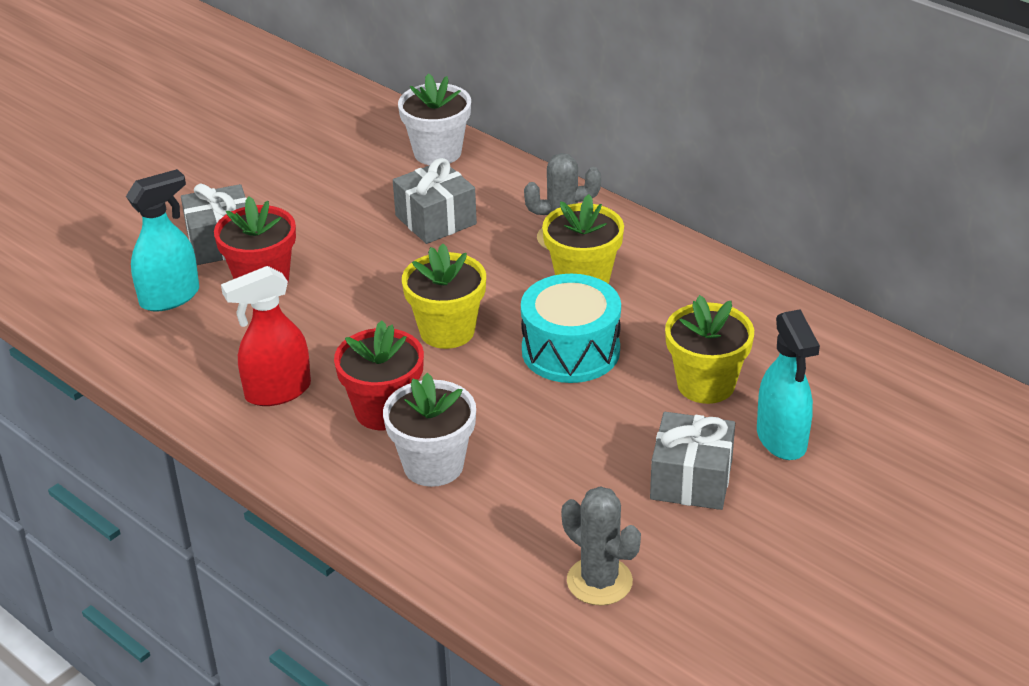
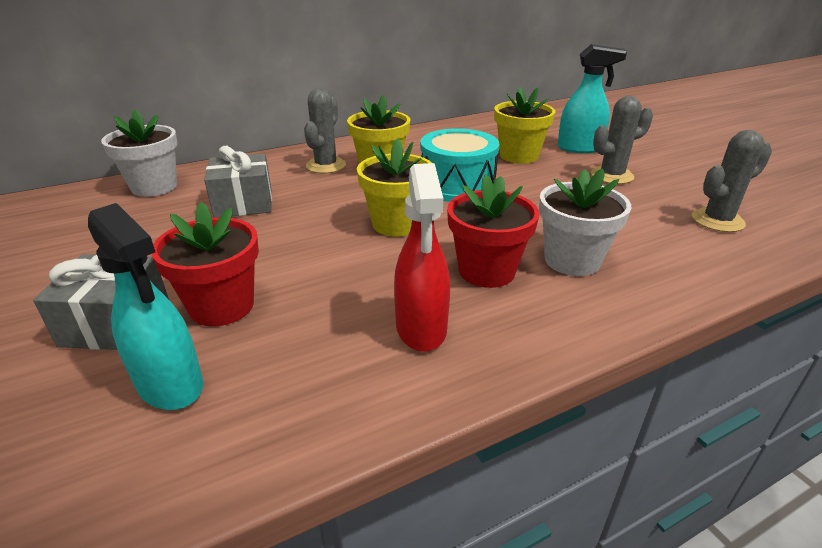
camera: 70 degrees left, 5 degrees down
(170, 297) = (170, 385): turquoise spray bottle -> turquoise spray bottle turned 150 degrees clockwise
(691, 480) = (611, 176): grey gift -> grey cactus

